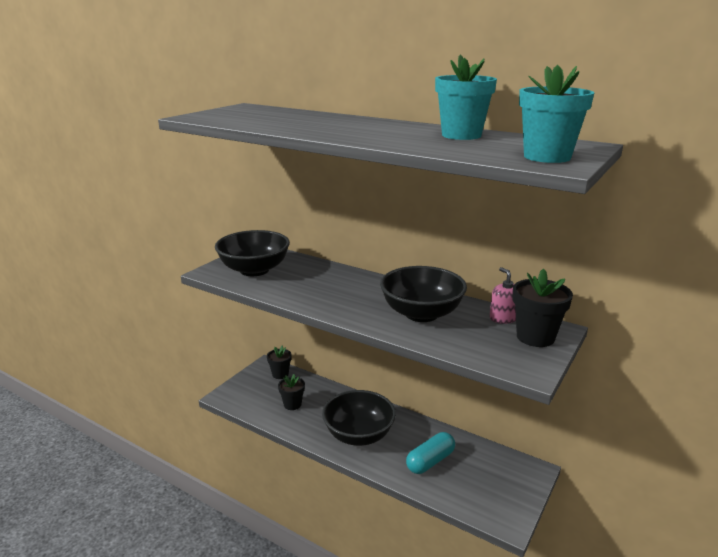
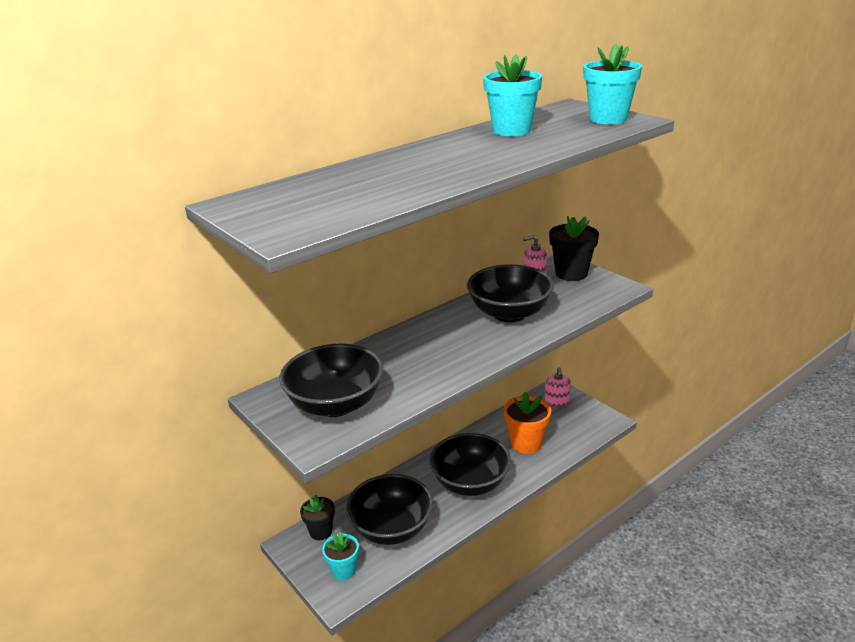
camera: 70 degrees left, 5 degrees up
(247, 393) = (344, 570): none -> turquoise flower pot
(292, 404) = (391, 528): black flower pot -> black bowl
(430, 461) = (526, 443): turquoise capsule -> orange flower pot
(514, 474) = (557, 401): none -> pink soap dispenser

